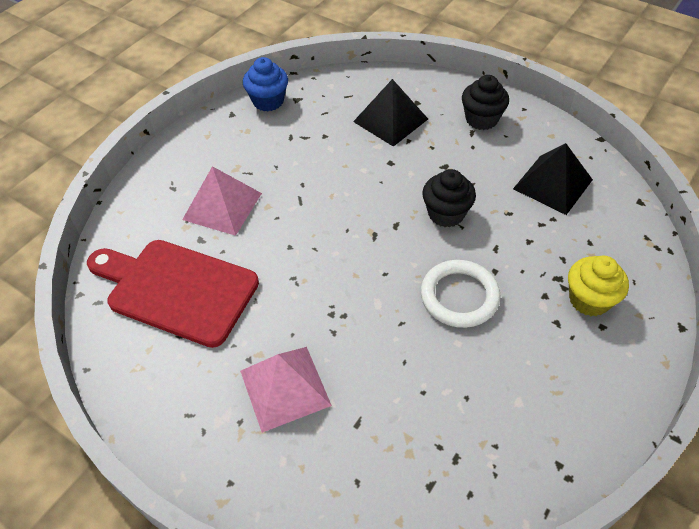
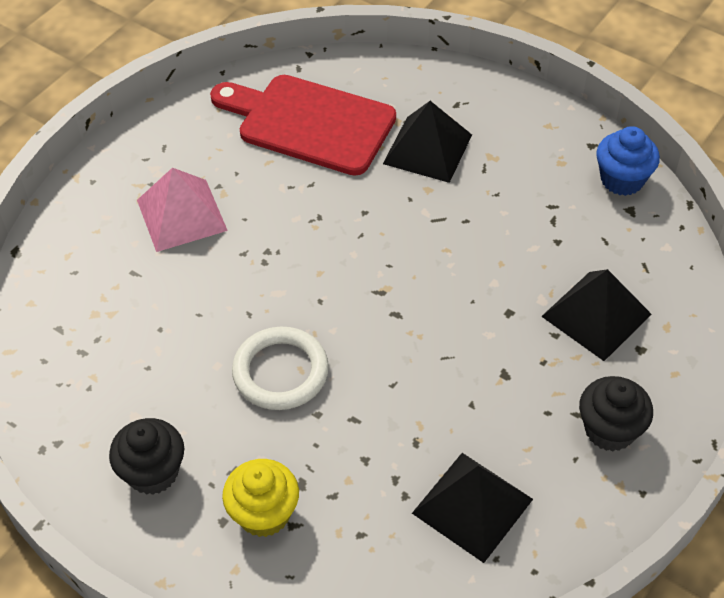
camera: 90 degrees right, 0 degrees up
(176, 289) = (309, 123): red cutting board -> red cutting board turned 90 degrees counterclockwise
(222, 206) = (428, 149): pink pyramid -> black pyramid
(446, 214) = (414, 368): black cupcake -> black cupcake (153, 472)

